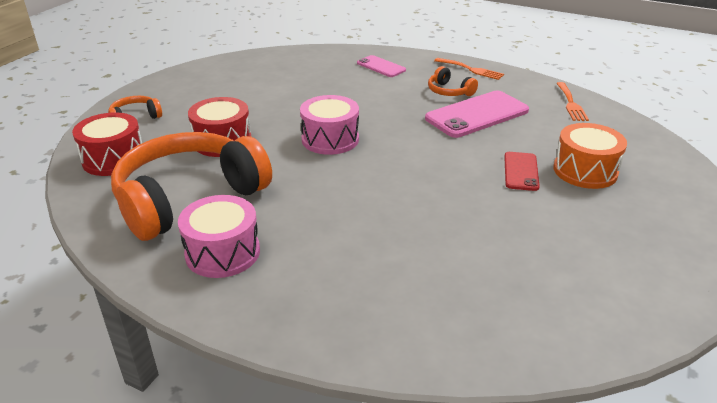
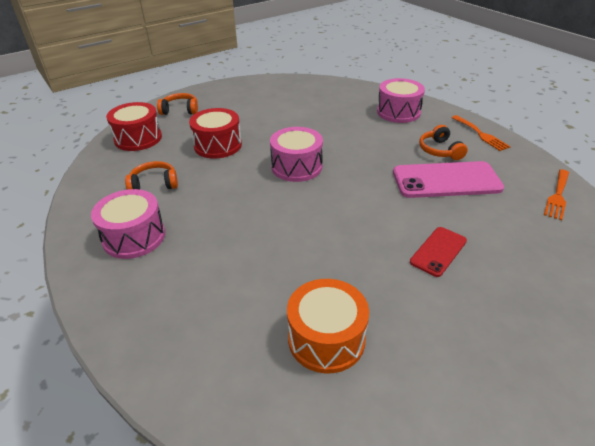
camera: 30 degrees right, 5 degrees up
(188, 198) = (154, 184): orange headphones -> orange headphones, size x0.42
(381, 67) = (398, 112): pink phone -> pink drum
(585, 171) = (508, 274): orange drum -> orange drum (326, 339)

